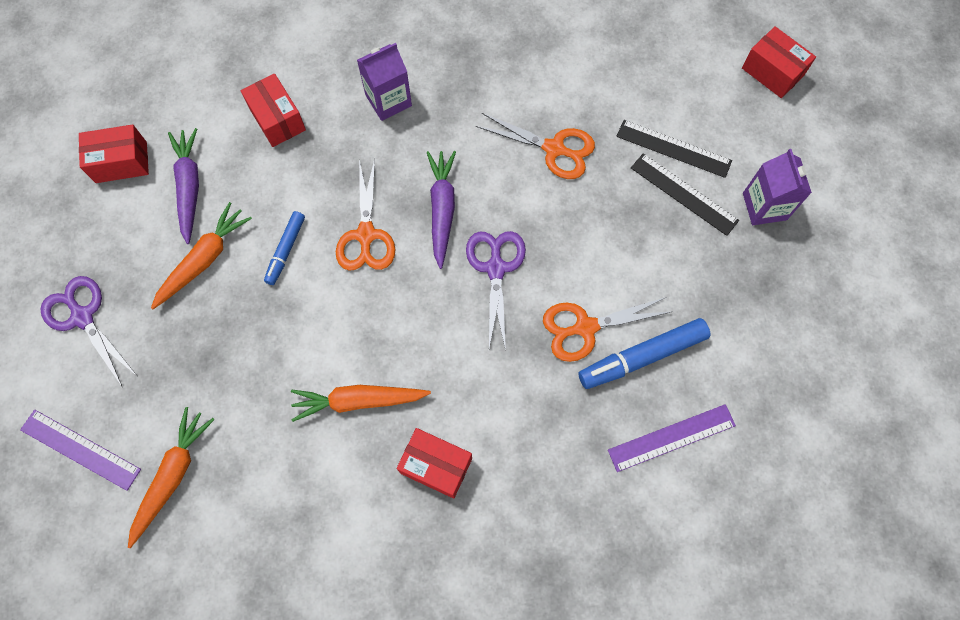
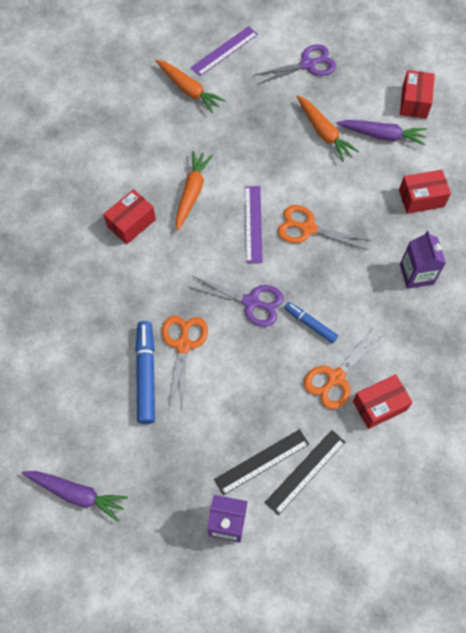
camera: 110 degrees right, 5 degrees down
(286, 250) = (314, 179): blue marker -> blue marker (310, 324)
(442, 209) = (310, 282): purple carrot -> purple carrot (77, 494)
(671, 437) = (82, 370): purple ruler -> purple ruler (253, 224)
(772, 72) = (354, 596): red box -> red box (379, 405)

